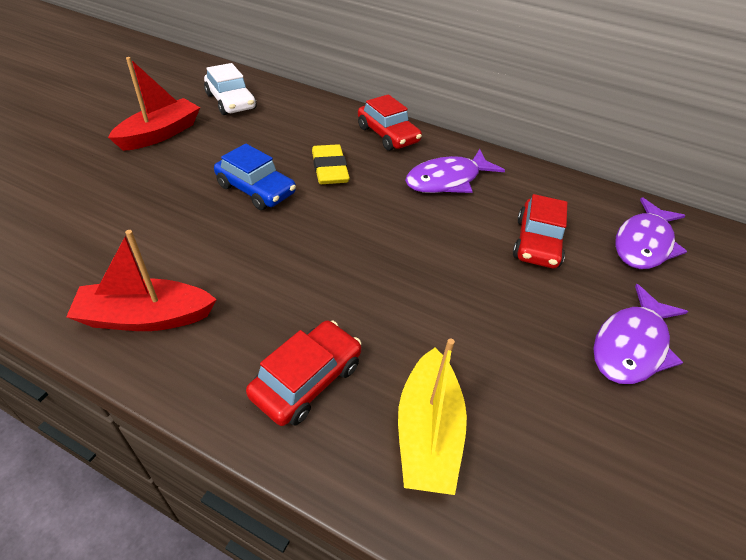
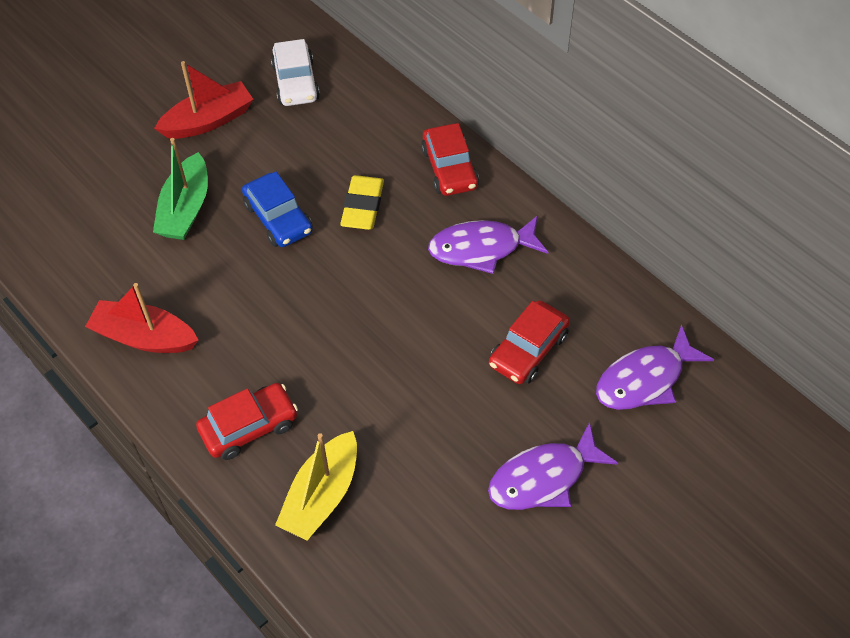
camera: 25 degrees right, 10 degrees up
(158, 197) = (185, 209): none -> green boat

